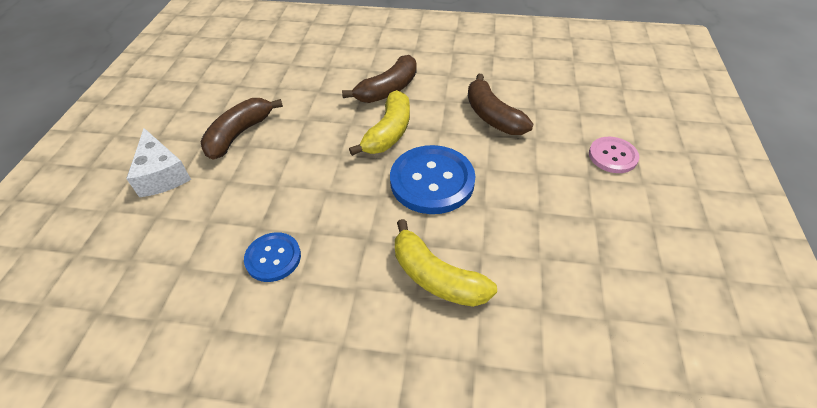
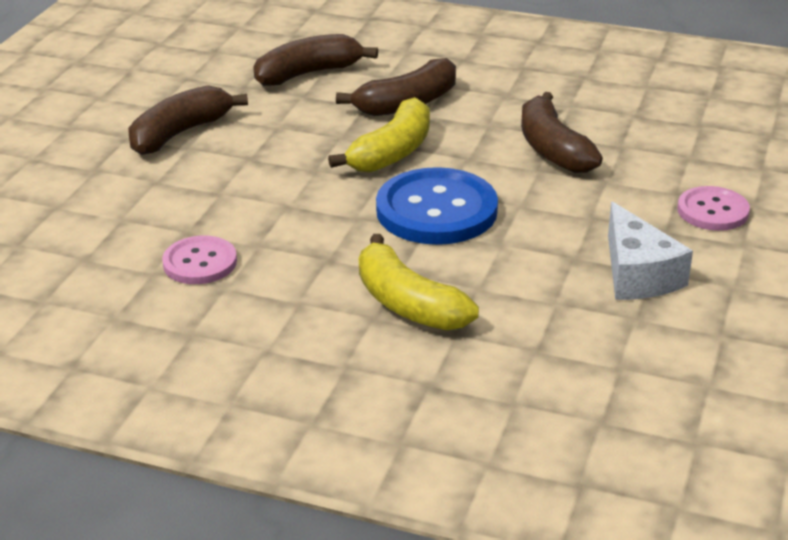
camera: 10 degrees right, 15 degrees down
(162, 174) = (68, 165): white cheese -> white cheese (637, 274)
(273, 258) = (200, 262): blue button -> pink button
(317, 72) = (308, 73): none -> brown banana

